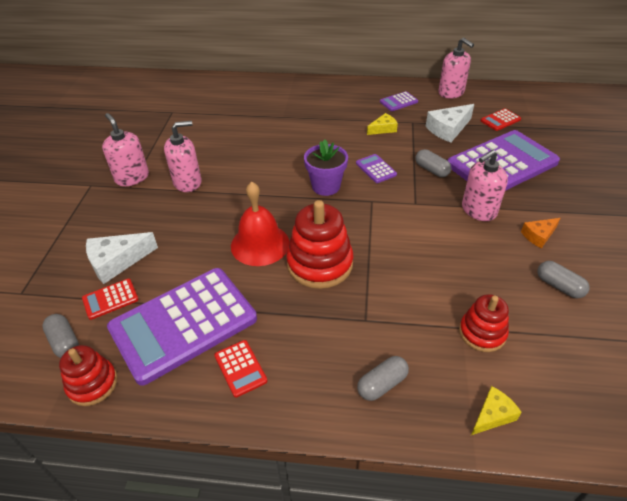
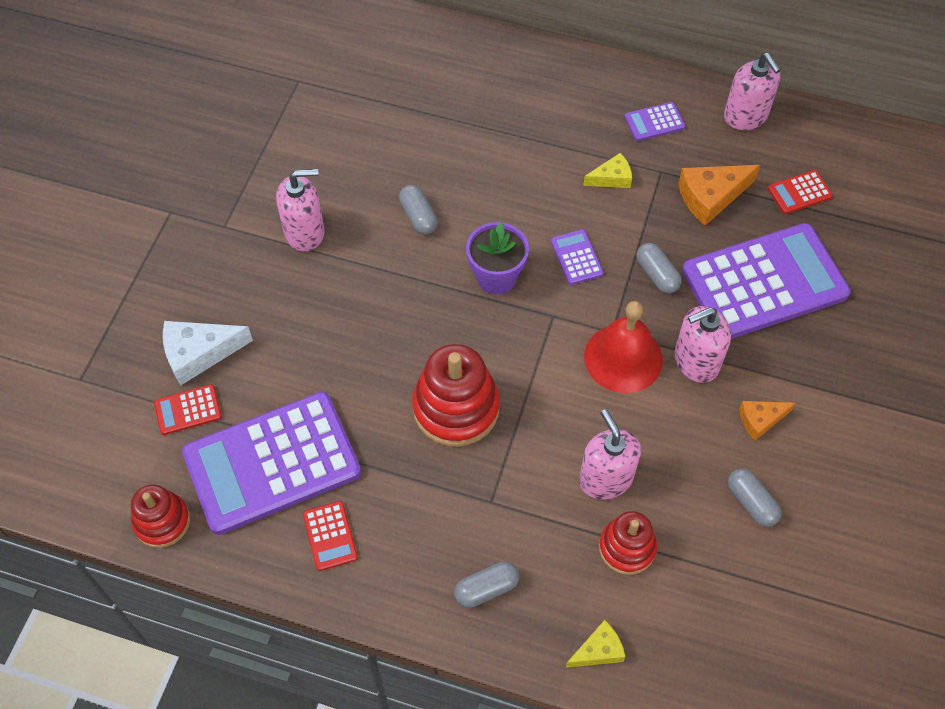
camera: 10 degrees right, 15 degrees up
(64, 342) = (132, 460): grey capsule -> grey capsule (418, 217)
(132, 177) = (228, 208): pink soap dispenser -> pink soap dispenser (605, 478)
(260, 244) = (385, 361): red bell -> red bell (623, 358)
(448, 129) = (711, 197): white cheese -> orange cheese

